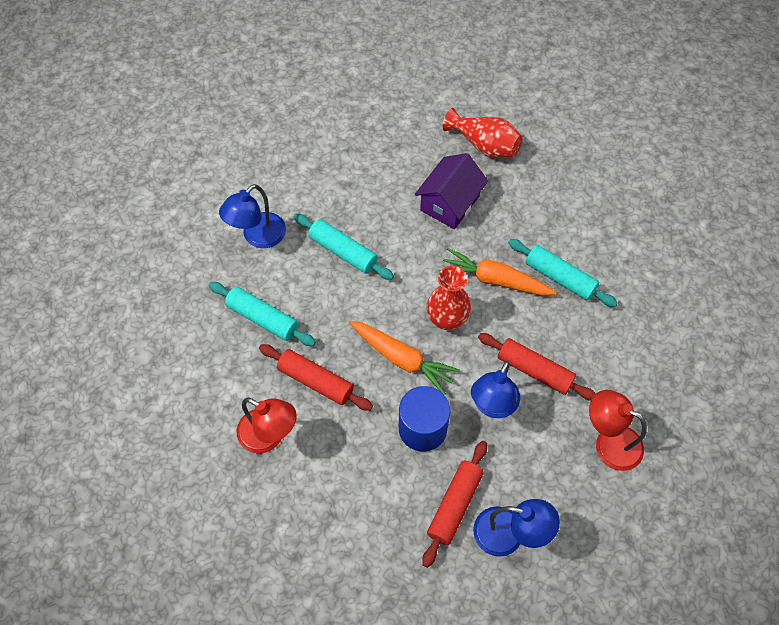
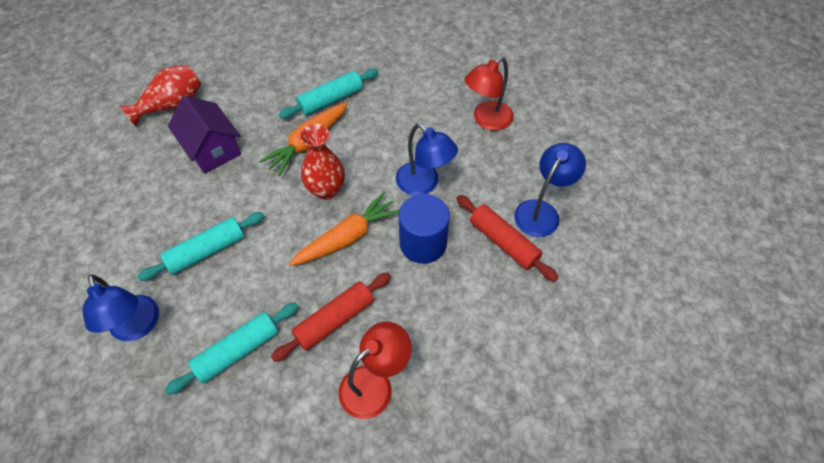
camera: 70 degrees left, 5 degrees down
(534, 370) = (405, 145): red rolling pin -> none

